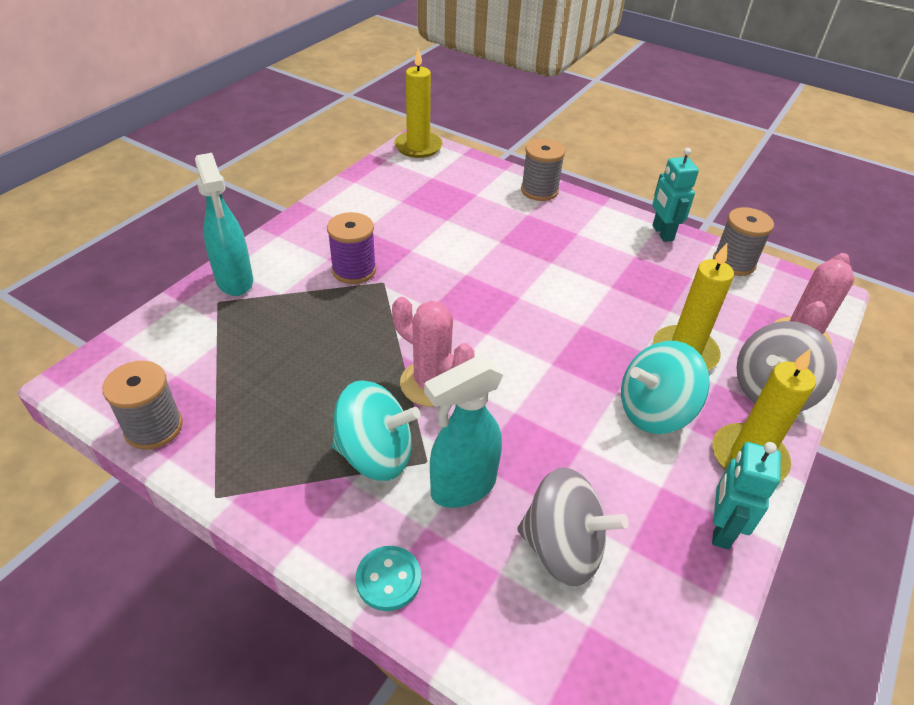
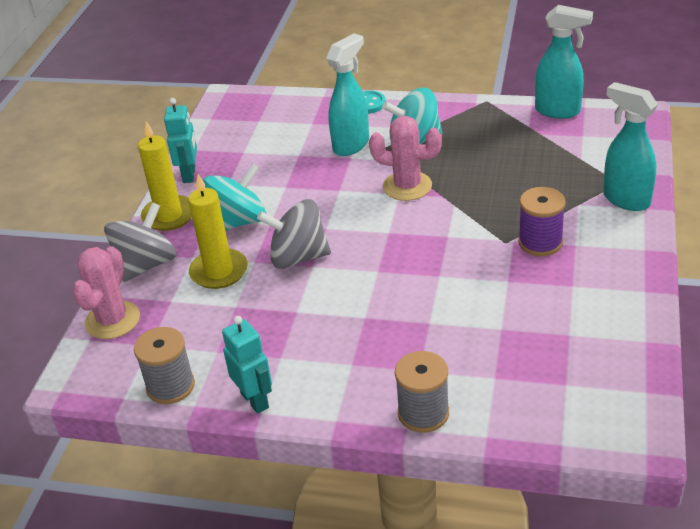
camera: 165 degrees right, 5 degrees down
(154, 427) = (558, 111): grey spool -> turquoise spray bottle
(418, 147) = (629, 432): yellow candle -> none
(562, 548) = (281, 140): grey spinning top -> grey spinning top (298, 257)

